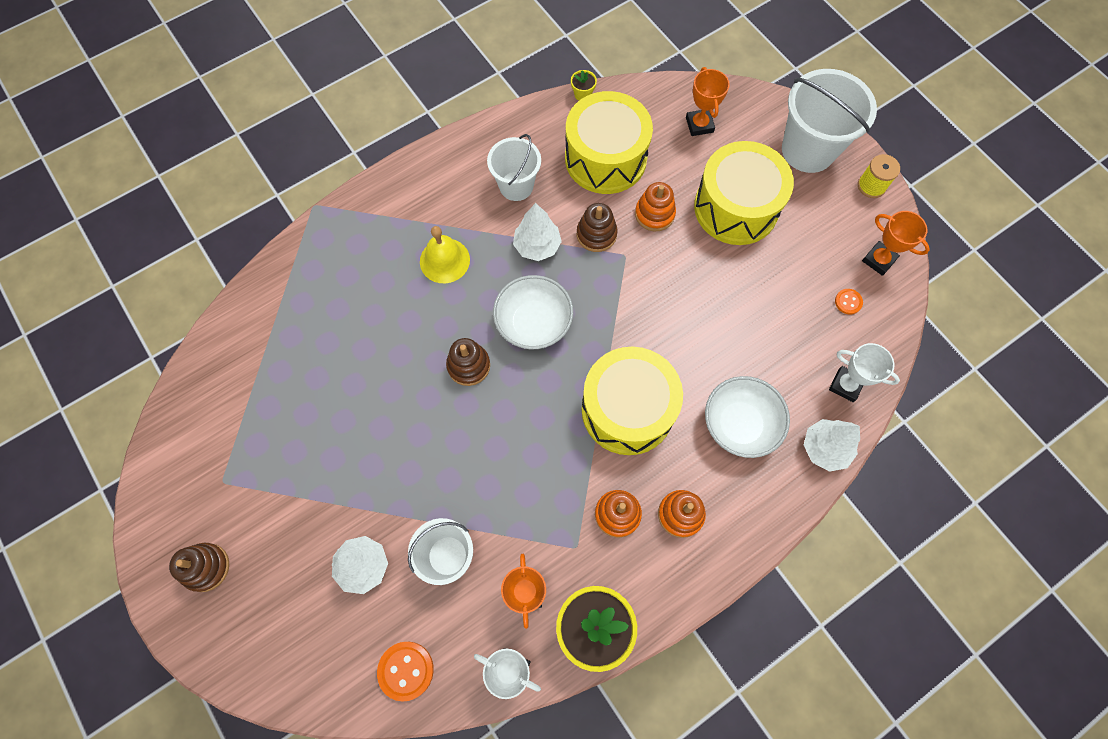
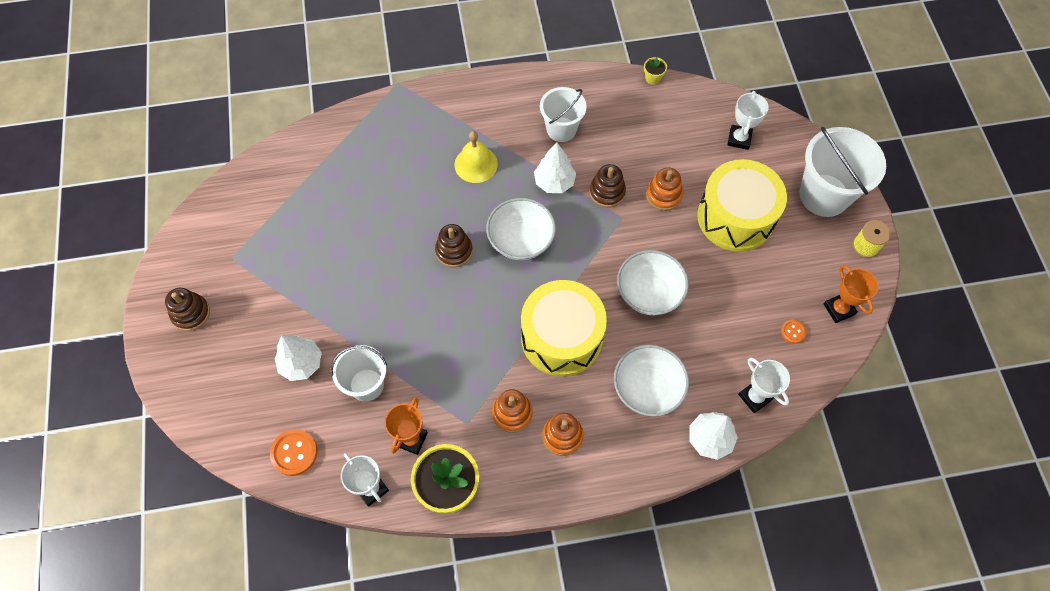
camera: 25 degrees right, 5 degrees down
(605, 158) = (645, 135): yellow drum -> none
(691, 323) = (649, 293): none -> white bowl
(699, 125) = (739, 139): orange trophy -> white trophy

